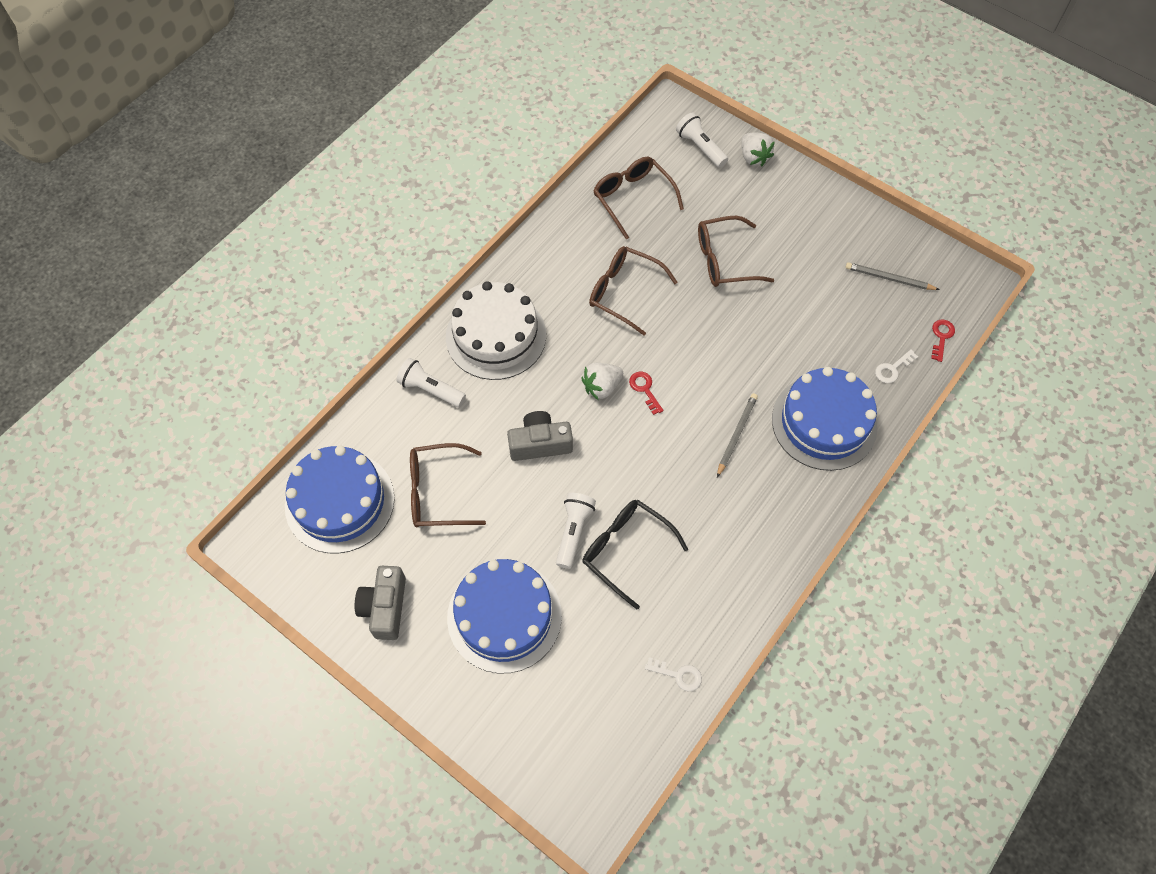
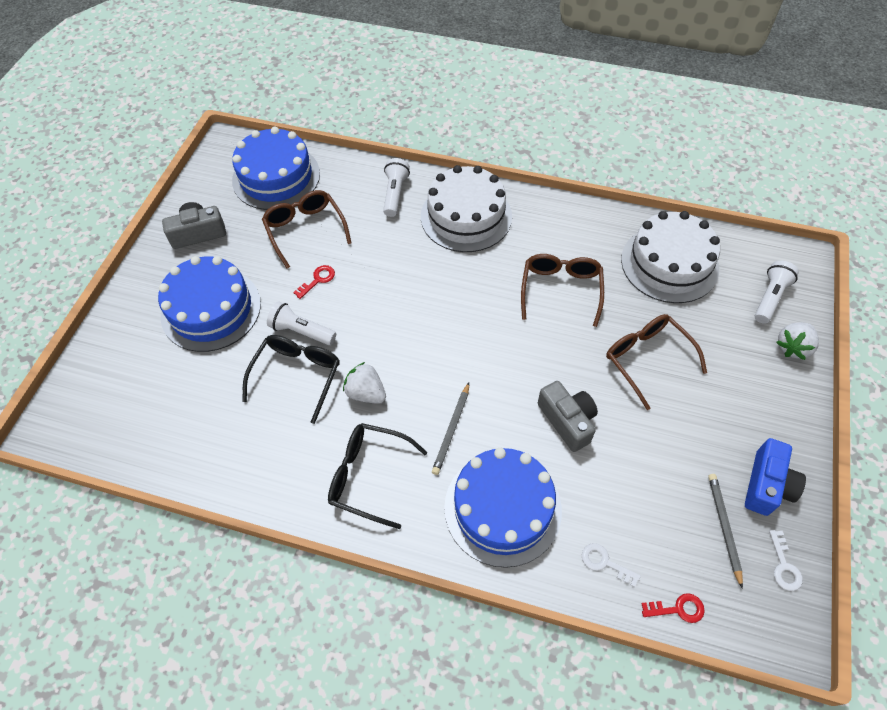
camera: 70 degrees right, 5 degrees down
(540, 443) = (376, 280): grey camera -> grey camera (567, 421)
(573, 532) = (301, 331): white flashlight -> white flashlight turned 150 degrees counterclockwise
(601, 387) = (452, 305): white strawberry -> white strawberry (366, 393)
(633, 199) = (669, 264): brown glasses -> white cake
(644, 389) = (465, 339): red key -> red key (318, 280)
(678, 675) = (189, 454): white key -> white key (784, 566)
(736, 435) = (451, 429): grey pencil -> grey pencil turned 105 degrees clockwise
(759, 517) = (369, 476): none -> black glasses
(865, 235) = (767, 485): none -> blue camera

